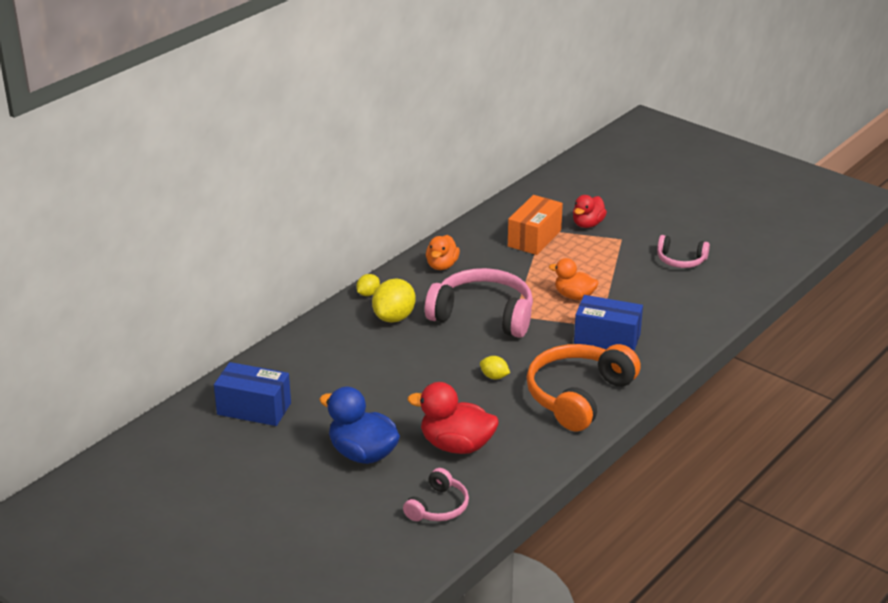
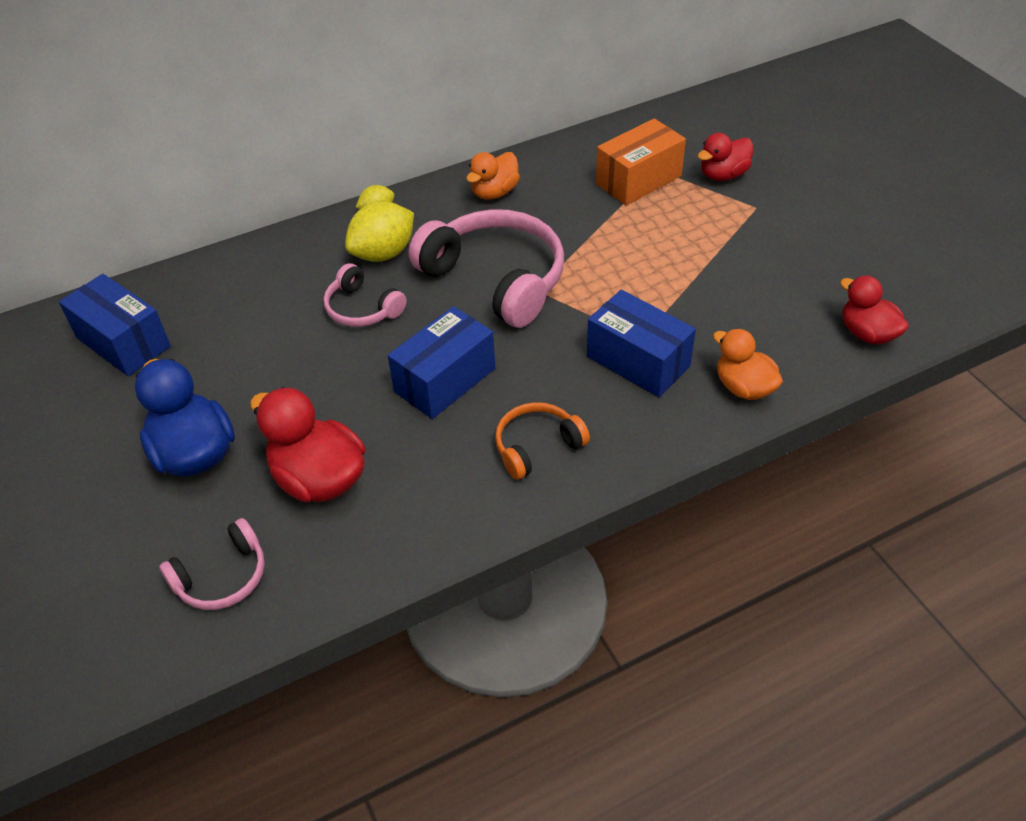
camera: 25 degrees right, 15 degrees up
(494, 377) = (445, 380): yellow lemon -> blue box
(574, 296) = (635, 280): orange duck -> orange duck (743, 387)
(578, 396) = (537, 446): orange headphones -> orange headphones, size x0.52
(680, 260) = (821, 260): pink headphones -> pink headphones (362, 308)
(731, 293) = (867, 333): none -> red duck

